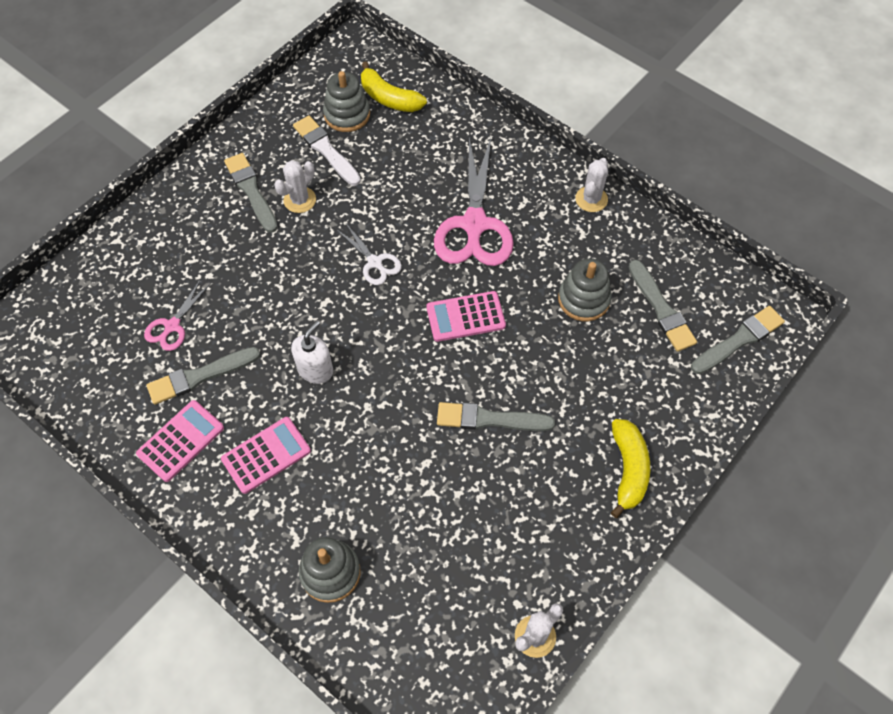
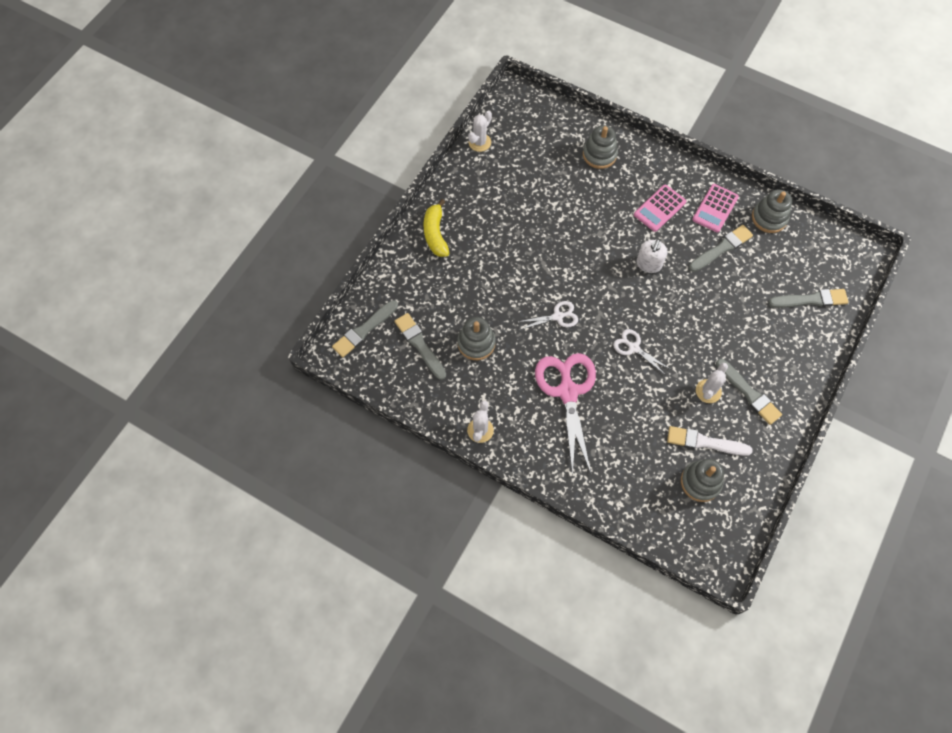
camera: 170 degrees right, 5 degrees up
(107, 412) = (769, 218): none -> grey stacking toy
(172, 326) = (756, 278): pink scissors -> none
(326, 150) = (705, 442): white brush -> white brush turned 150 degrees clockwise
(389, 98) = (670, 507): yellow banana -> none
(465, 317) = (557, 316): pink calculator -> white scissors
(490, 419) = (526, 250): grey brush -> grey brush (810, 300)

